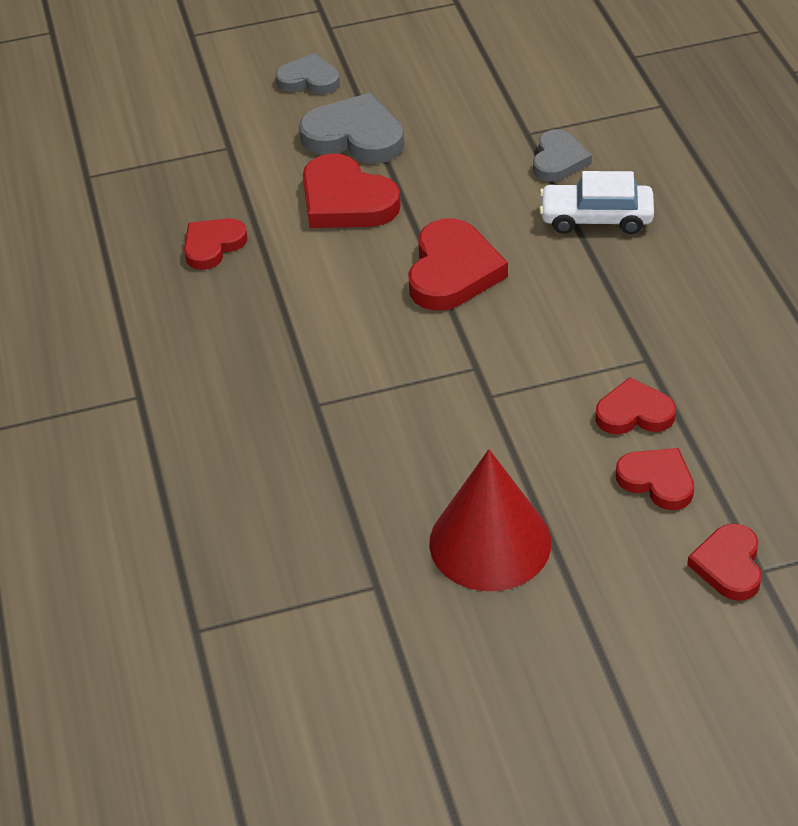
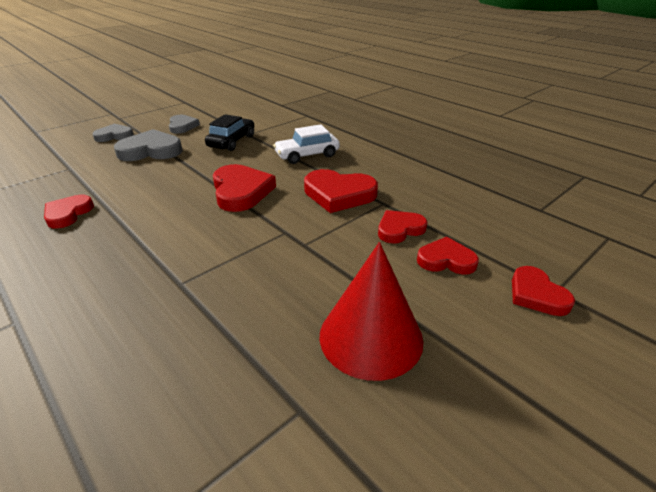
camera: 30 degrees left, 10 degrees down
(346, 201) = (157, 175): red heart -> red heart (339, 194)
(490, 147) = (231, 141): none -> black car
(558, 160) = (271, 139): grey heart -> grey heart (182, 126)

